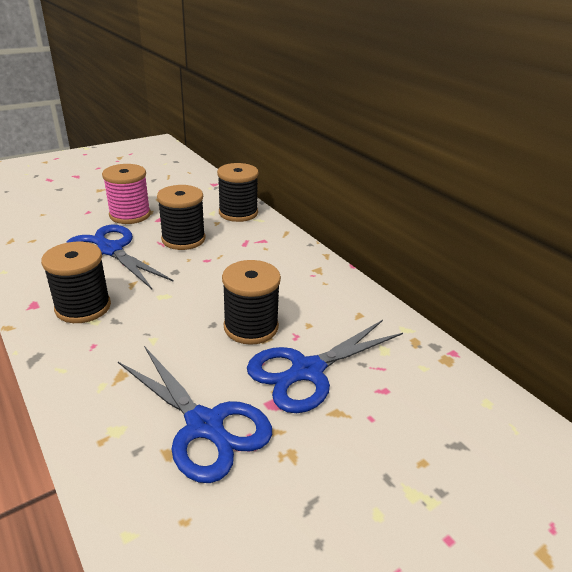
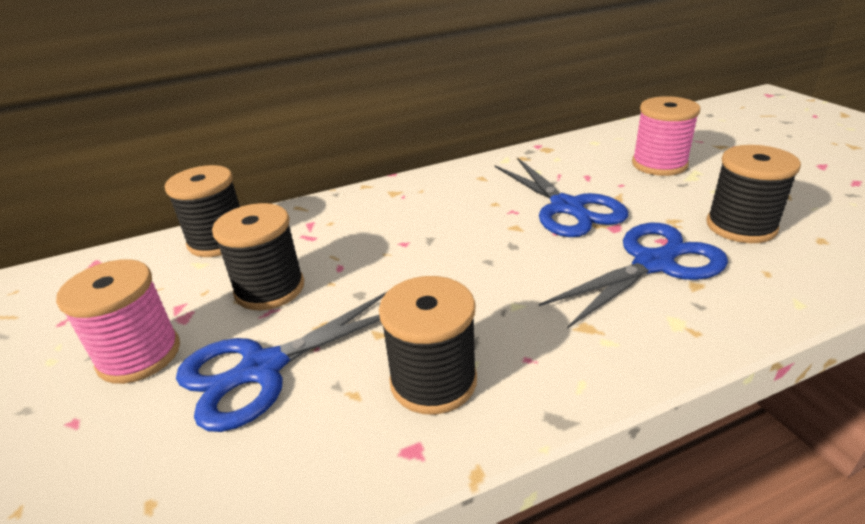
camera: 75 degrees left, 0 degrees up
(251, 327) = (496, 236): black spool -> black spool (740, 226)
(440, 461) = (659, 164): none -> pink spool

